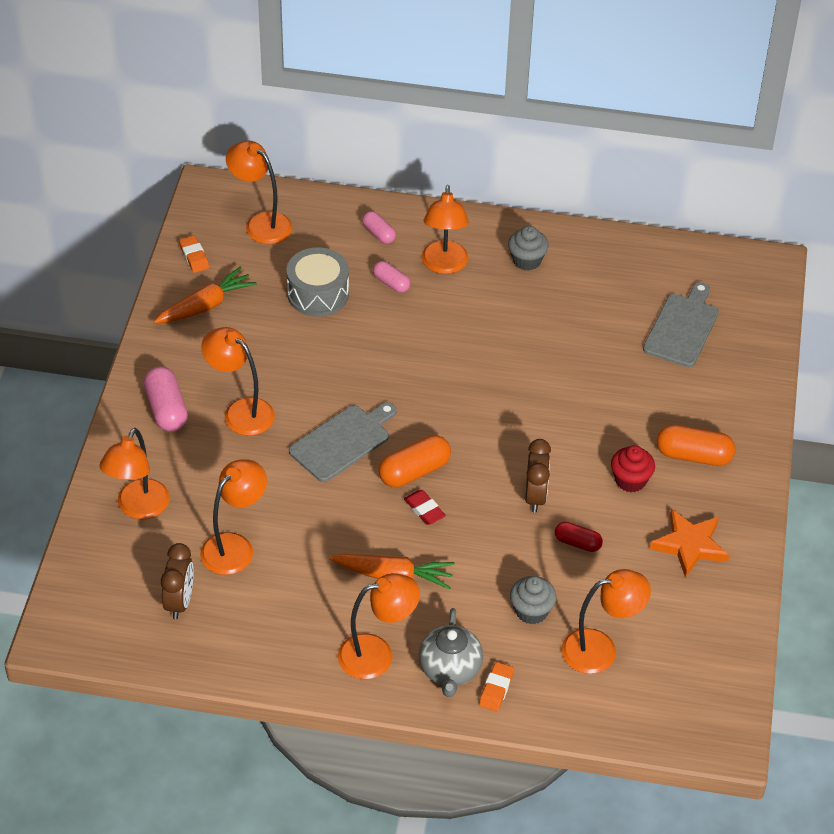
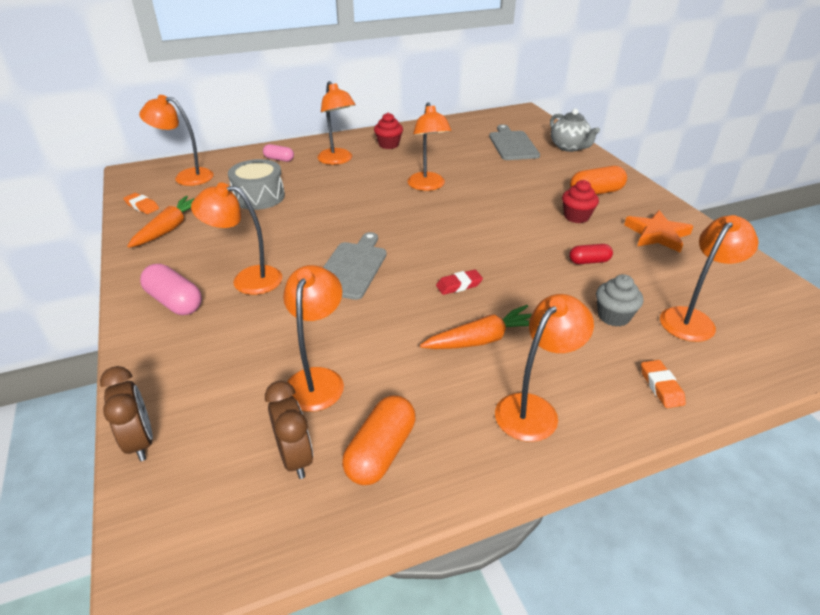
camera: 30 degrees left, 10 degrees down
(138, 508) = (191, 388): orange lamp -> orange lamp (427, 186)
(391, 283) = (309, 177): pink capsule -> none
(414, 471) = (426, 265): orange capsule -> orange capsule (380, 452)
(424, 510) = (459, 285): red eraser -> red eraser turned 45 degrees counterclockwise
(450, 670) = (608, 390): grey teapot -> grey teapot (569, 147)
(527, 260) = (388, 145): grey cupcake -> red cupcake
(535, 497) = (528, 247): brown clock -> brown clock (140, 441)

